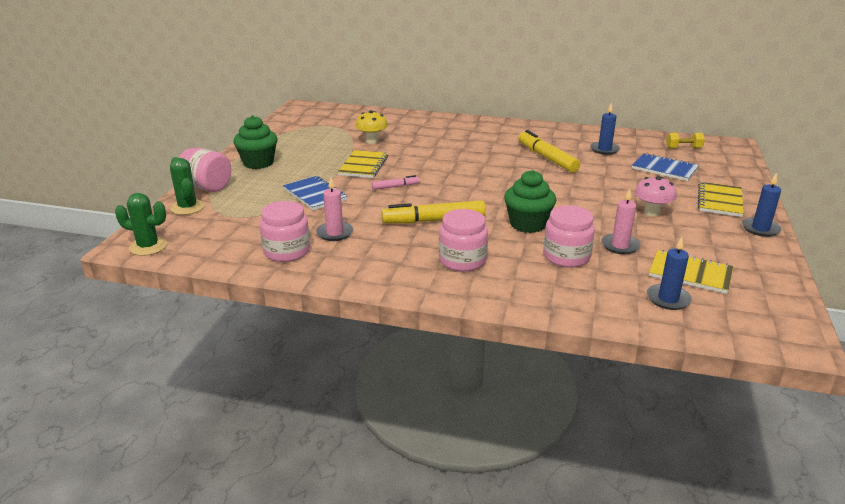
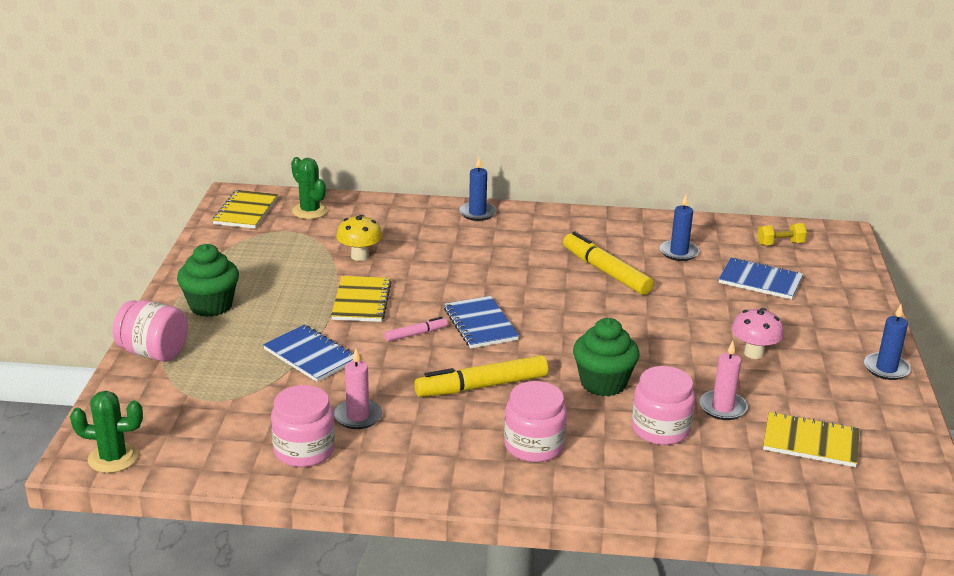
camera: 10 degrees left, 0 degrees up
(187, 207) = (140, 390): green cactus -> green cactus (310, 211)
(445, 183) = (480, 324): none -> blue notebook
(668, 299) = (789, 480): blue candle -> blue candle (477, 213)
(720, 201) = (834, 329): yellow notebook -> yellow notebook (246, 211)

